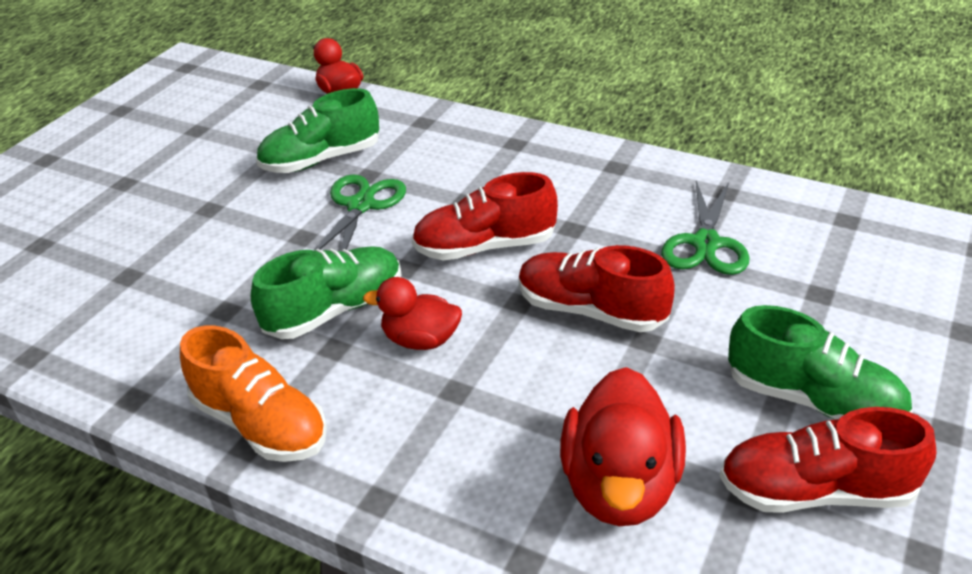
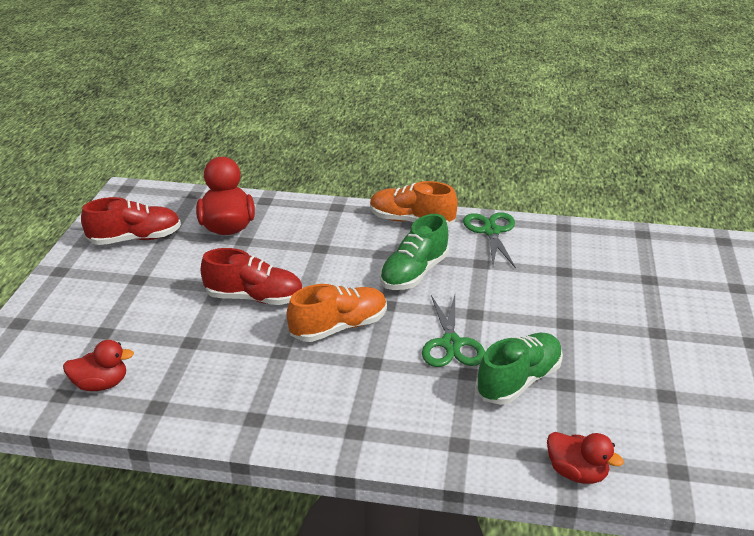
camera: 160 degrees right, 5 degrees down
(420, 340) = (352, 266): red duck -> red duck (101, 384)
(485, 247) = (339, 327): red shoe -> orange shoe
(706, 243) = (177, 356): green scissors -> green scissors (491, 231)
(812, 400) = (126, 273): green shoe -> none

